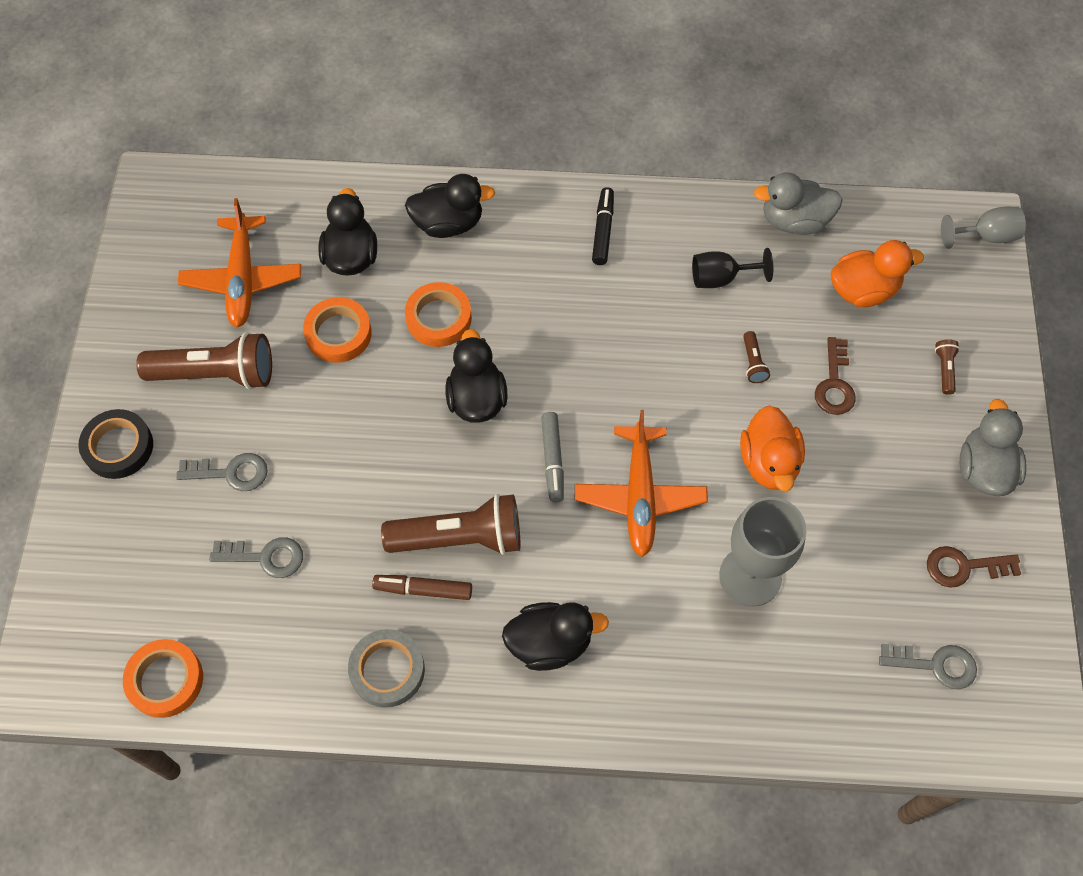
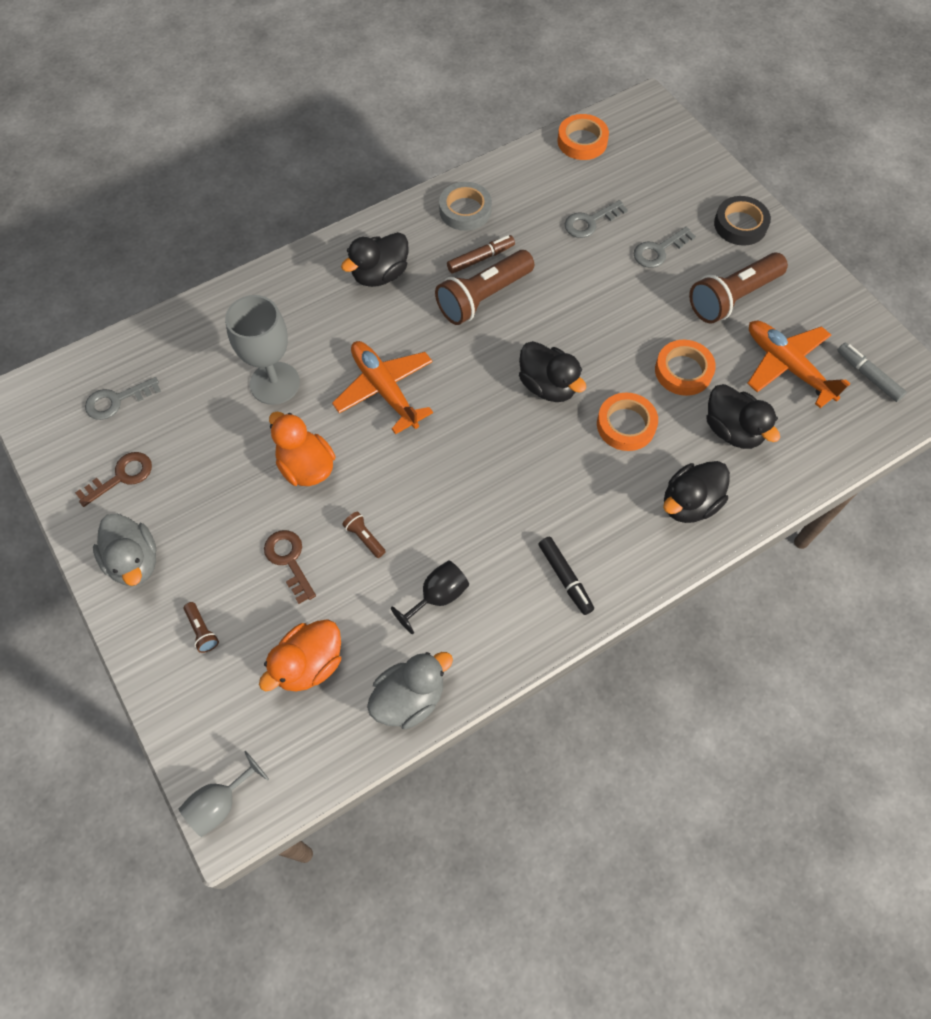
camera: 145 degrees right, 0 degrees up
(553, 460) = (462, 377): grey marker -> grey marker (868, 376)

